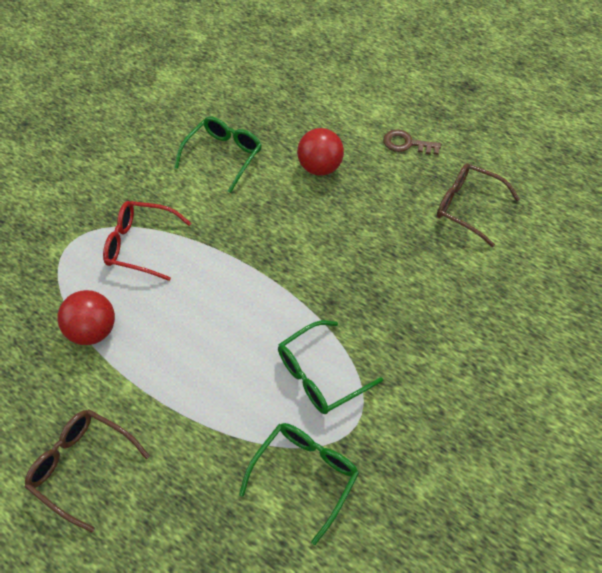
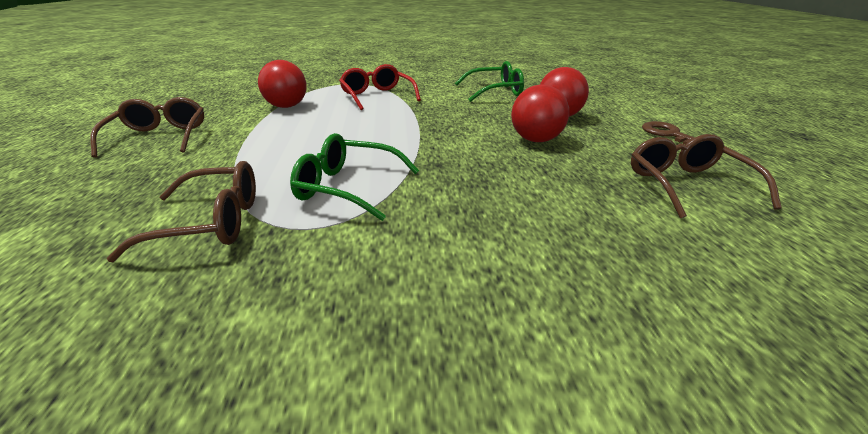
camera: 50 degrees right, 25 degrees down
(305, 475) = (211, 223): green glasses -> brown glasses
(346, 218) = (536, 140): none -> red ball

